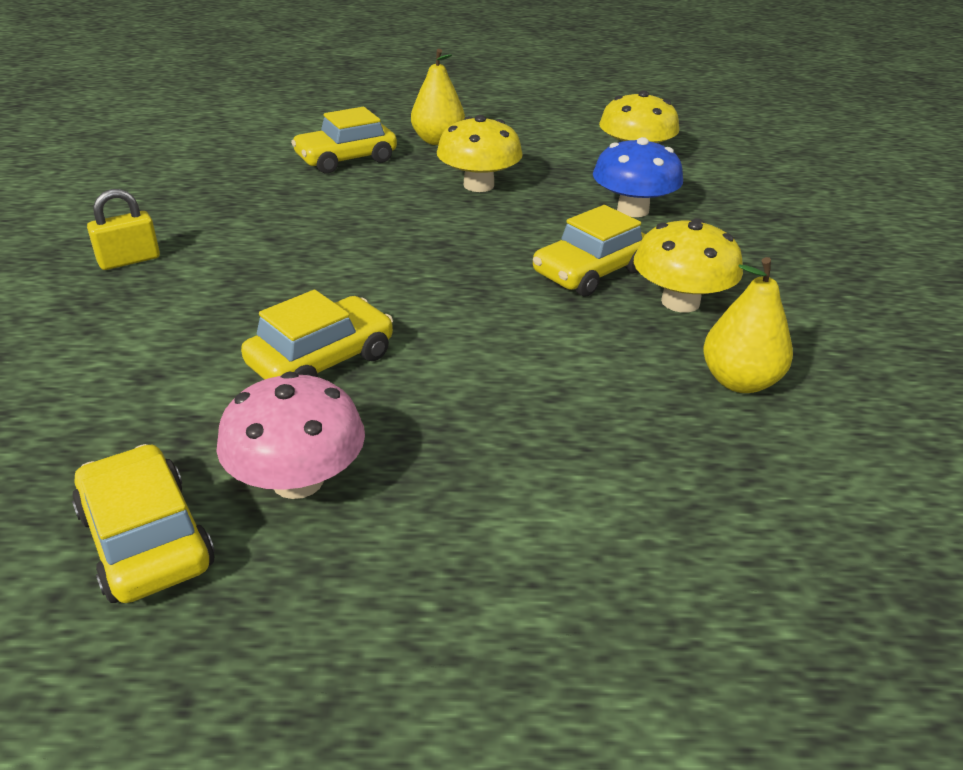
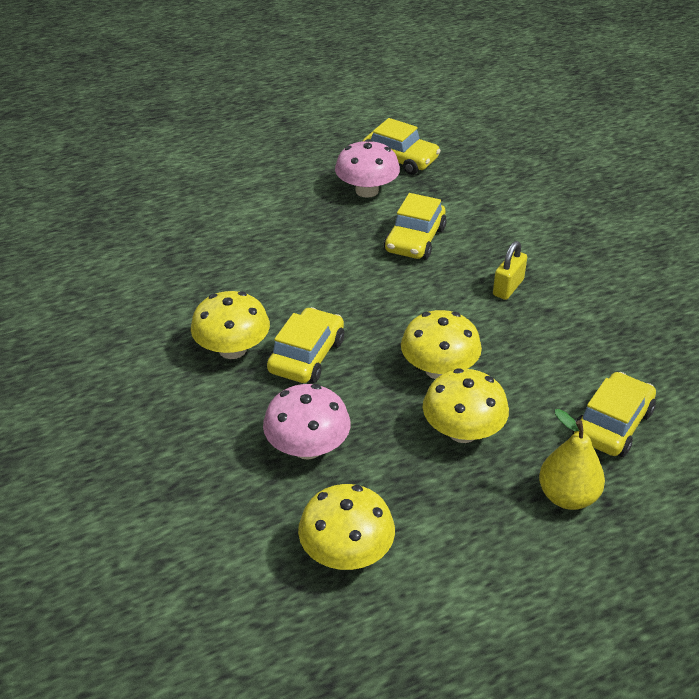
camera: 155 degrees right, 5 degrees up
(129, 260) = (603, 262): yellow padlock -> yellow padlock (508, 287)
(453, 225) = (439, 369): none -> yellow mushroom
(633, 210) = (307, 447): blue mushroom -> pink mushroom
(739, 381) = (181, 299): yellow pear -> none

